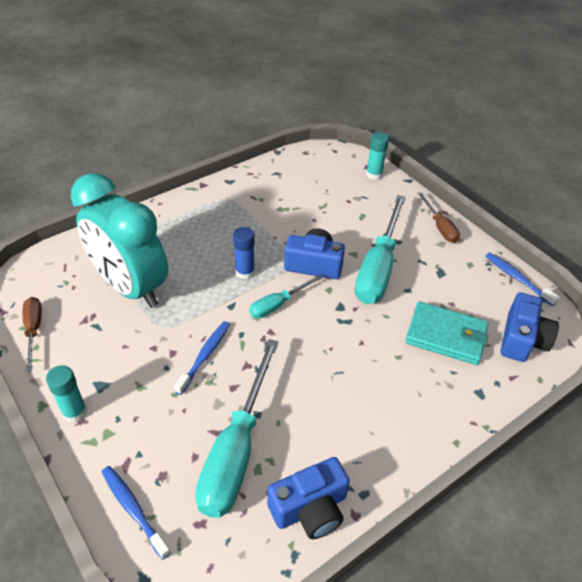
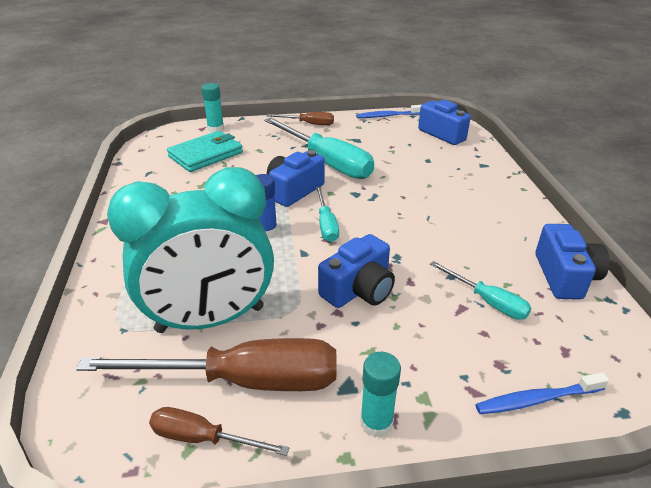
camera: 60 degrees left, 10 degrees down
(84, 329) = (243, 381): none -> brown screwdriver
(205, 356) = (358, 289): blue toothbrush -> blue camera
(236, 450) = (487, 301): turquoise screwdriver -> turquoise screwdriver, size x0.51
(446, 336) = (422, 159): turquoise wallet -> turquoise wallet (206, 154)

